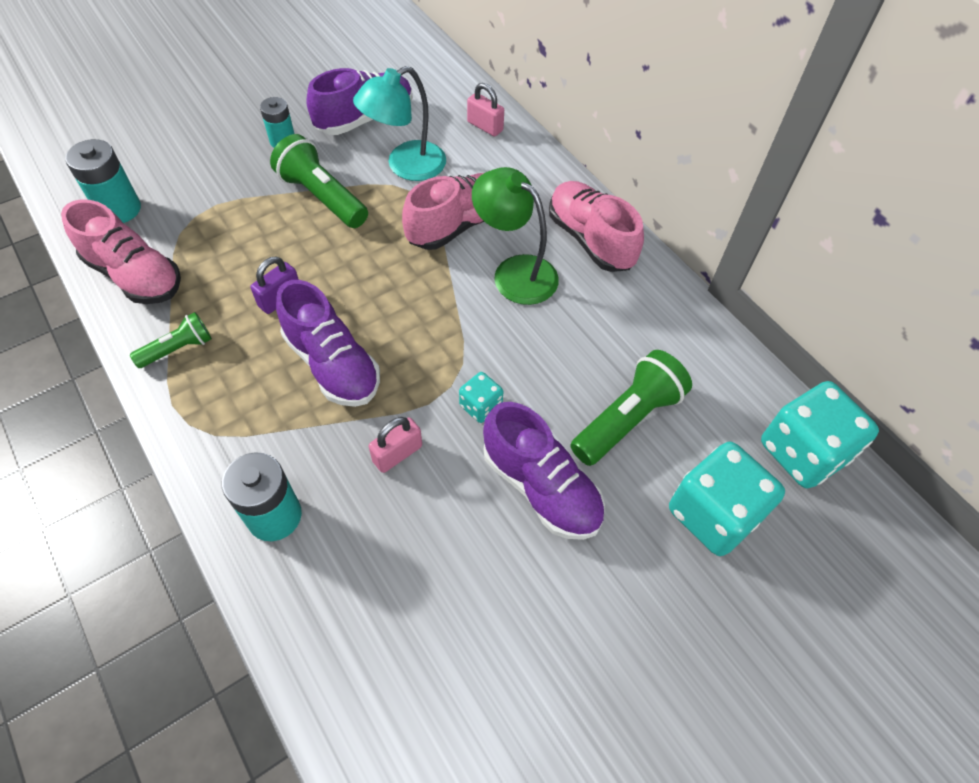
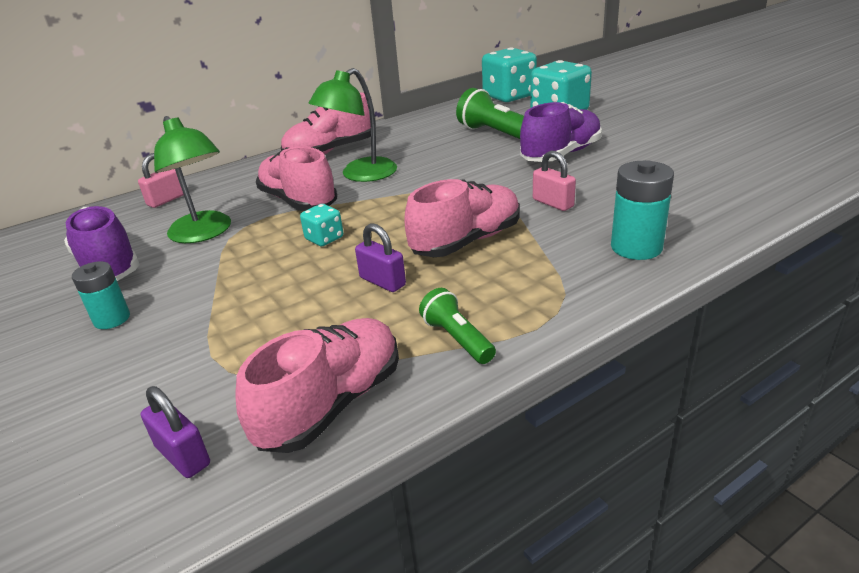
camera: 85 degrees left, 25 degrees down
(119, 209) = (183, 456): turquoise battery -> purple padlock
(322, 197) = (231, 276): green flashlight -> none
(332, 364) = (466, 241): purple shoe -> pink shoe
(406, 166) = (204, 233): turquoise lamp -> green lamp
(480, 406) = (498, 177): turquoise dice -> turquoise dice (324, 238)

